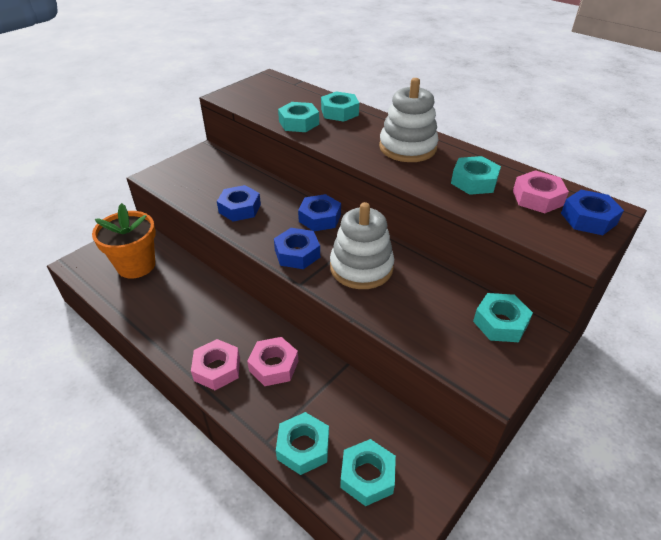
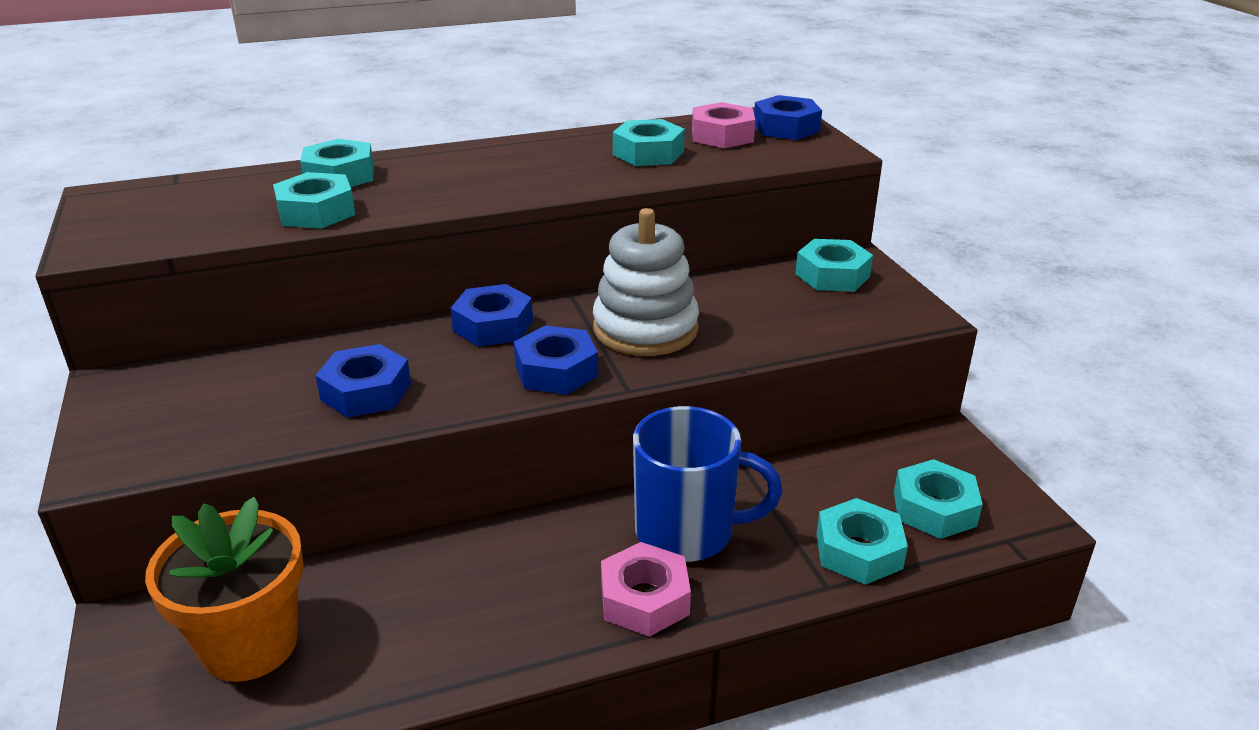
camera: 60 degrees left, 10 degrees down
(273, 366) = (688, 532): pink nut -> blue mug
(407, 148) = (515, 163): white stacking toy -> none

